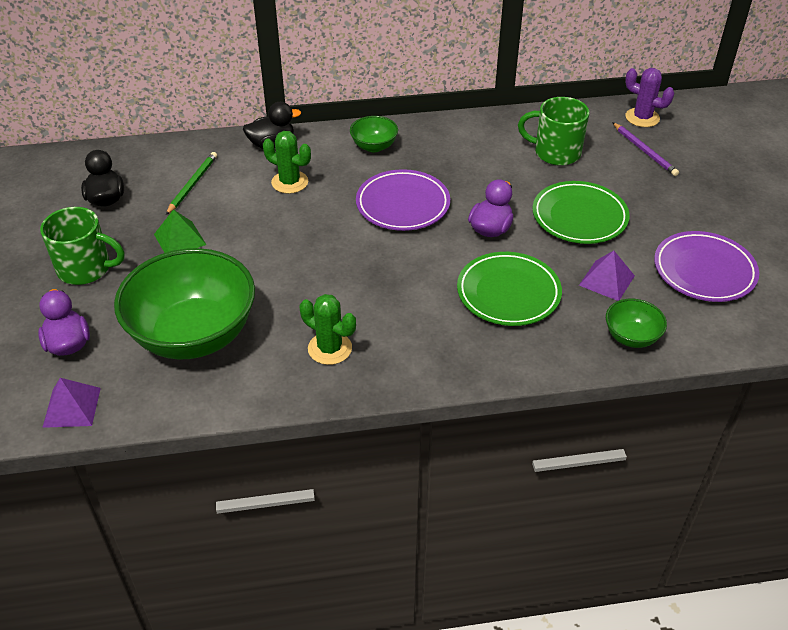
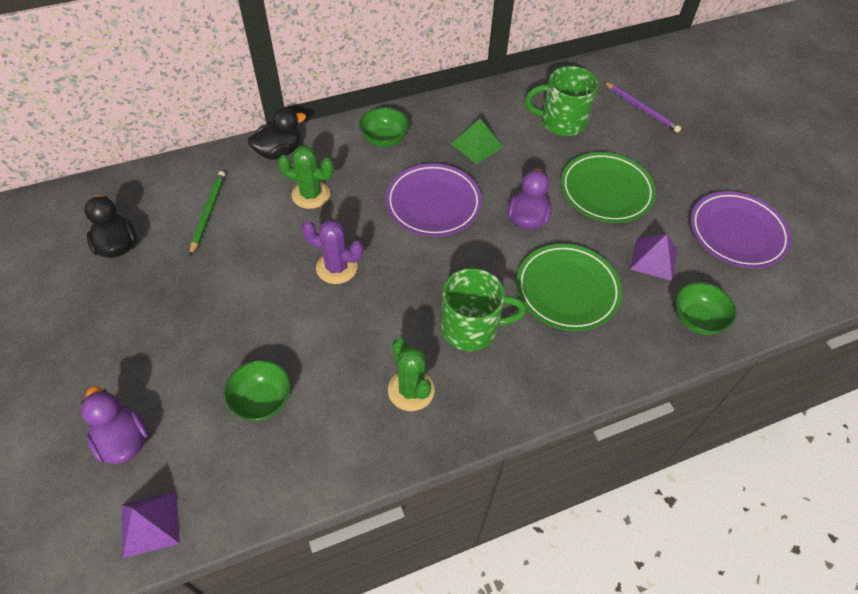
camera: 15 degrees left, 10 degrees up
(86, 269) = (118, 338): green mug -> green mug (471, 328)
(180, 239) = (213, 283): green pyramid -> green pyramid (477, 145)
(194, 335) = (262, 401): green bowl -> green bowl, size x0.44
(330, 348) = (411, 390): green cactus -> green cactus turned 45 degrees clockwise
(642, 118) = (627, 72): purple cactus -> purple cactus (337, 267)

